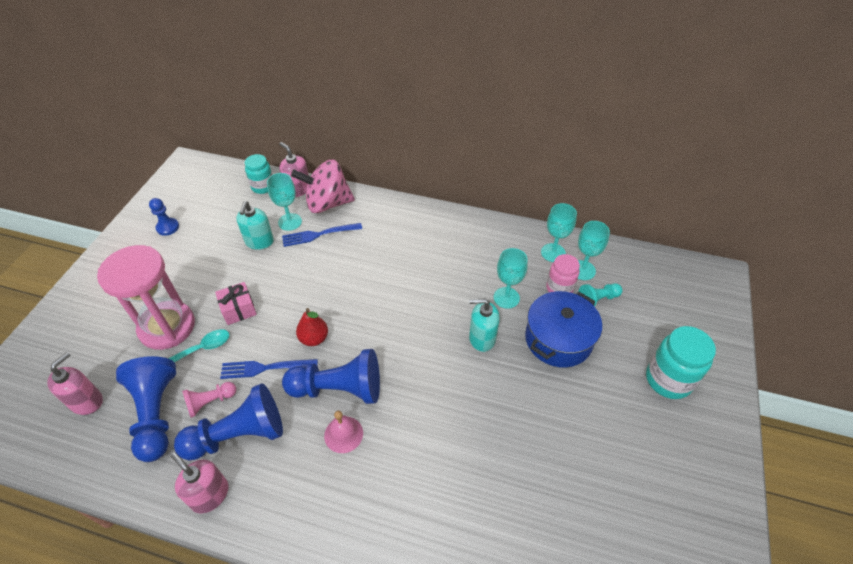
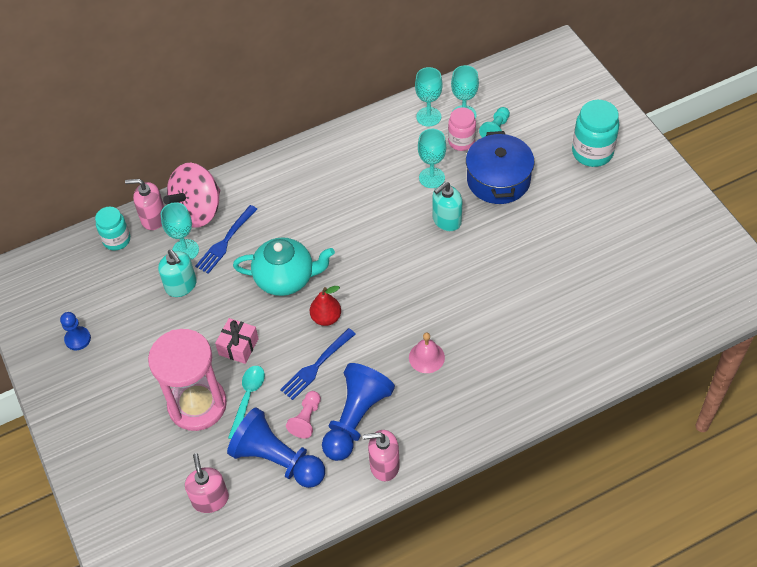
camera: 40 degrees left, 5 degrees up
(323, 289) = (286, 279): none -> turquoise teapot
(338, 389) = (387, 334): blue pawn -> none

